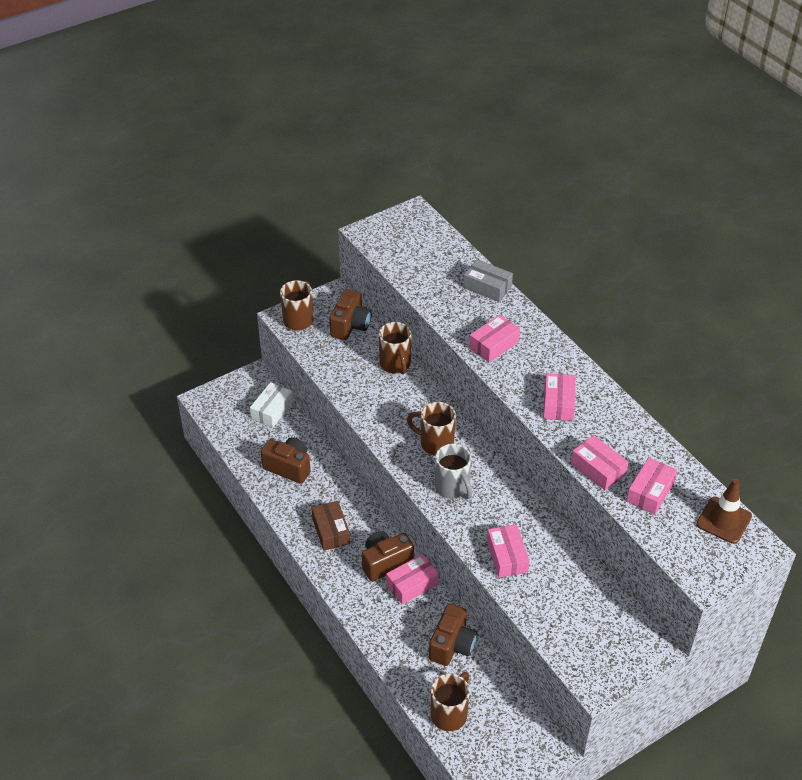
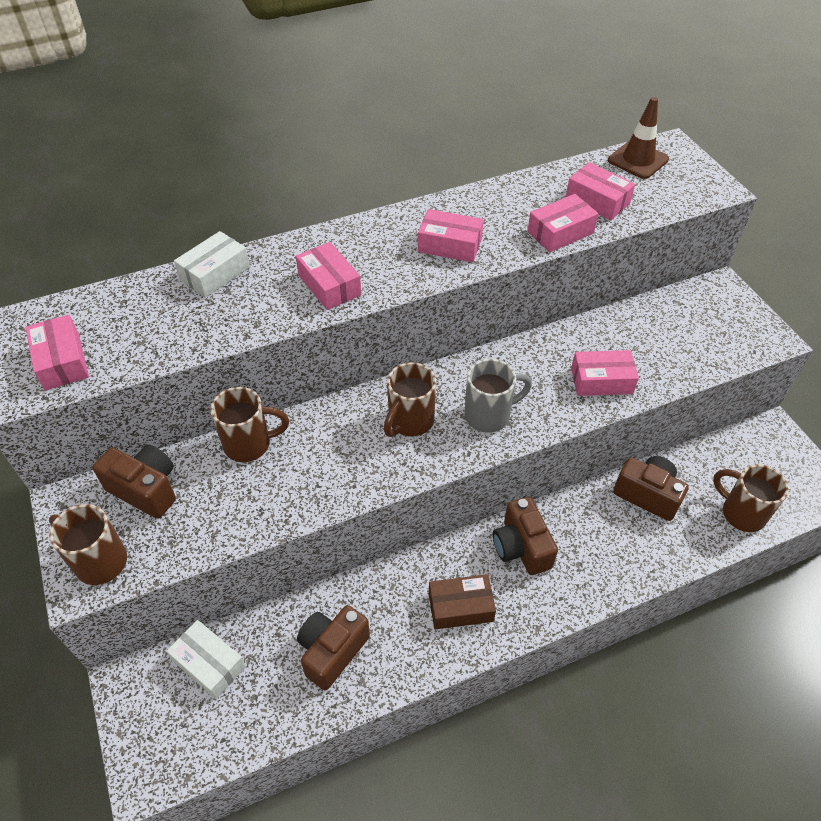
camera: 80 degrees left, 5 degrees up
(412, 584) = (558, 522): pink box -> pink box (62, 361)
(487, 287) = (215, 273): grey box -> white box

